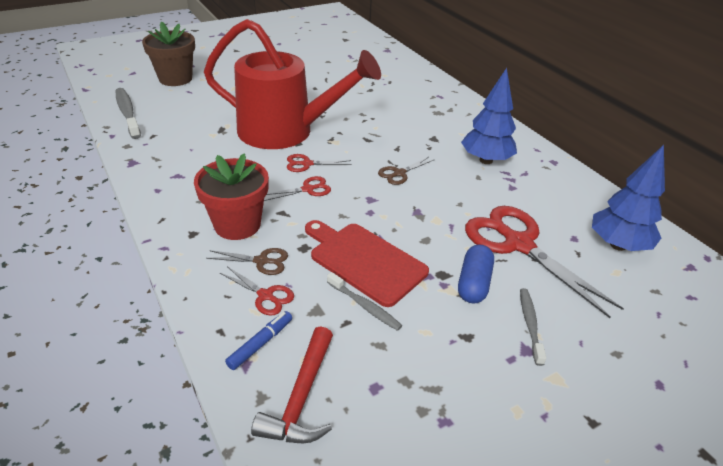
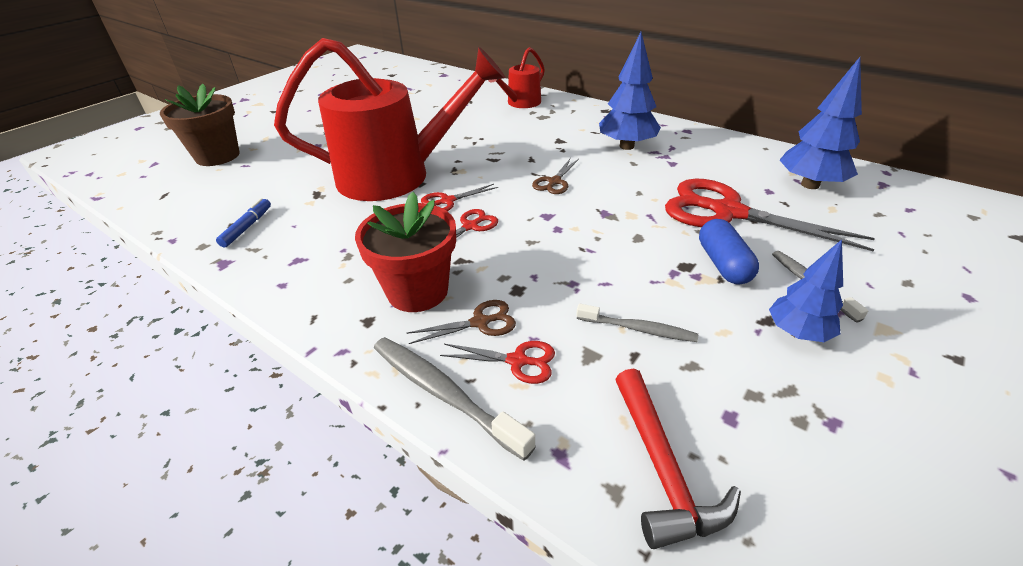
camera: 20 degrees left, 0 degrees up
(127, 113) = (177, 209): grey toothbrush -> grey toothbrush (444, 393)
(260, 344) = (558, 422): blue marker -> blue marker (247, 227)
(364, 261) = (595, 280): red cutting board -> none
(429, 95) = (520, 103): none -> red watering can
(481, 354) = (797, 333): none -> blue tree

